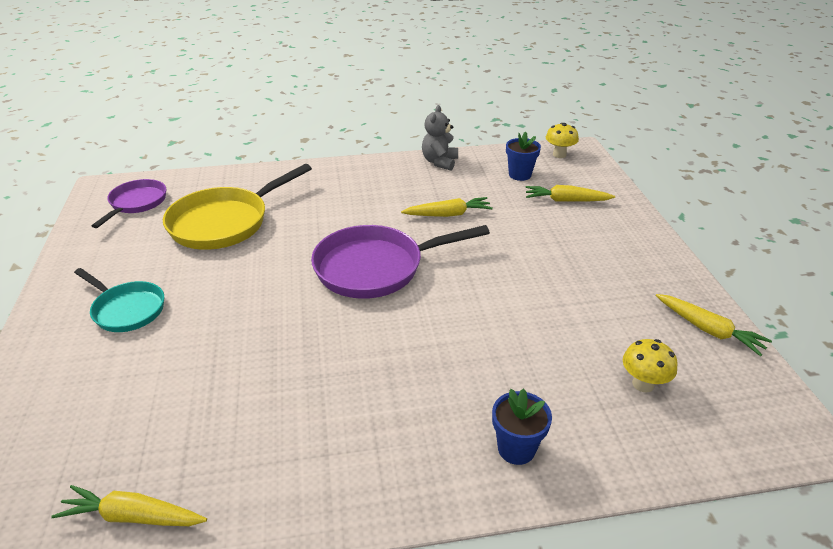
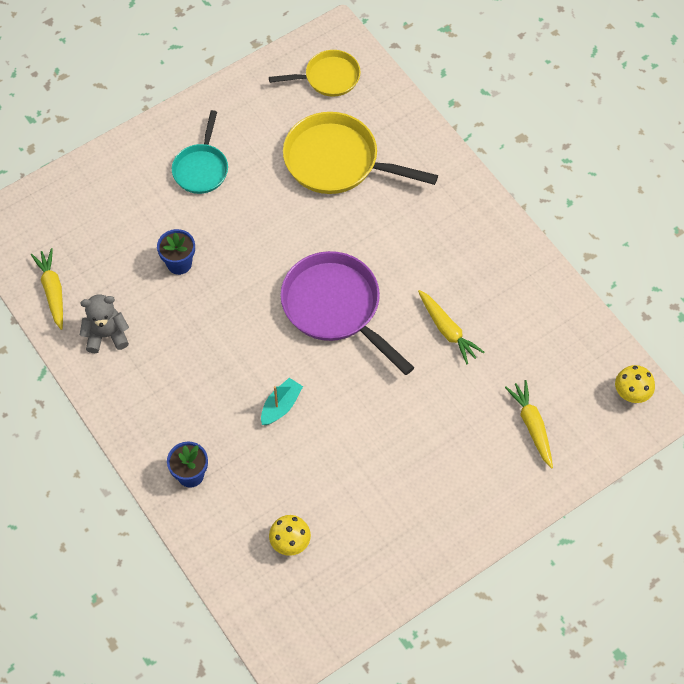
camera: 65 degrees right, 25 degrees up
(136, 203) = (328, 77): purple pan -> yellow pan
(439, 162) = (544, 284): grey teddy bear -> grey teddy bear (106, 335)
(464, 338) = (281, 406): none -> turquoise boat
(520, 175) = (561, 368): blue flower pot -> blue flower pot (179, 263)
(708, 330) = (380, 583): yellow carrot -> none

